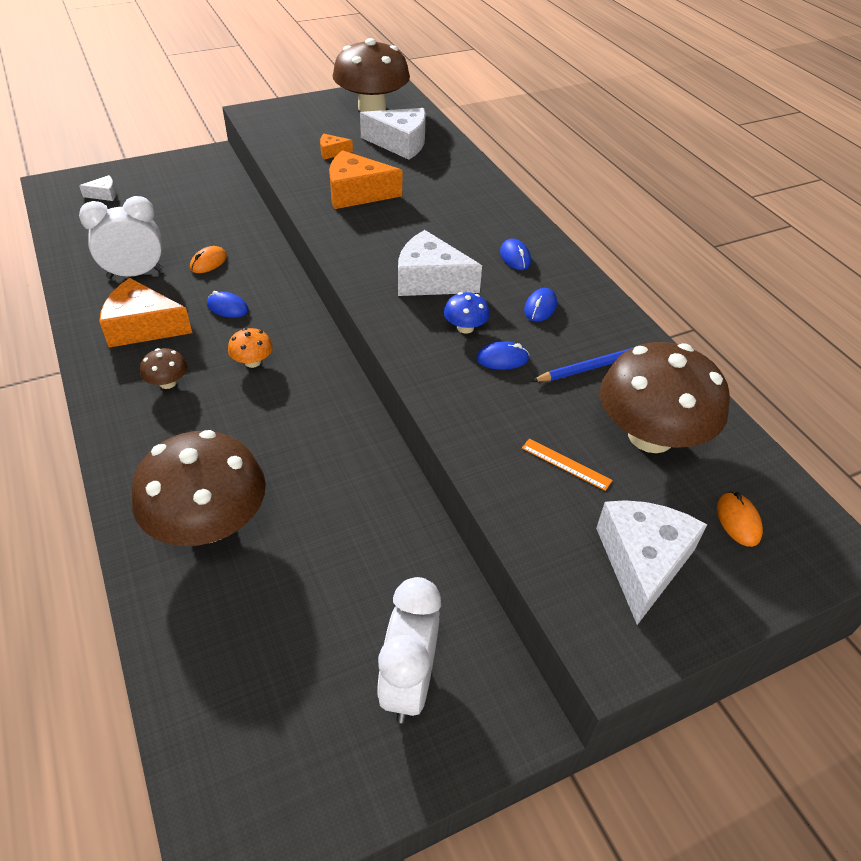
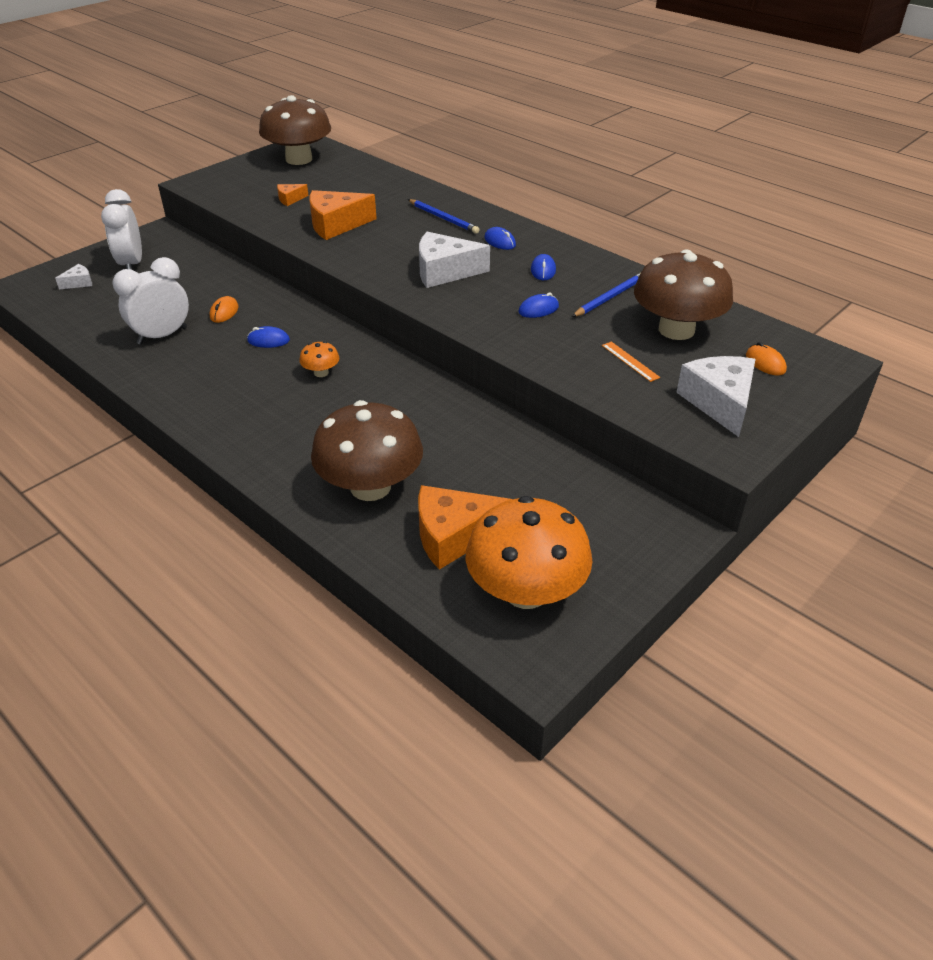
camera: 20 degrees left, 5 degrees down
(143, 327) = (202, 372): orange cheese -> orange cheese (453, 535)
(168, 383) = (258, 405): brown mushroom -> none
(282, 734) = (526, 591): none -> orange mushroom
(400, 143) = (345, 181): white cheese -> none
(409, 683) = (594, 534): white clock -> white clock (132, 264)
(465, 328) = (495, 296): blue mushroom -> none
(472, 212) = (443, 218): none -> blue pencil
(566, 464) = (630, 361): orange ruler -> orange ruler turned 45 degrees clockwise

